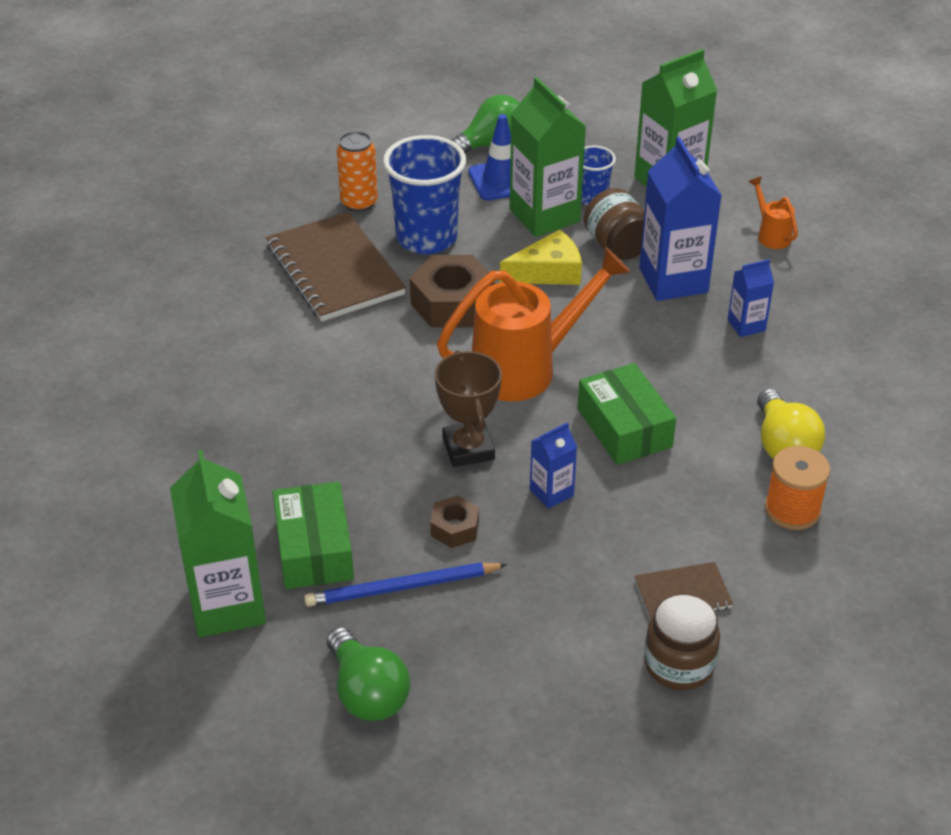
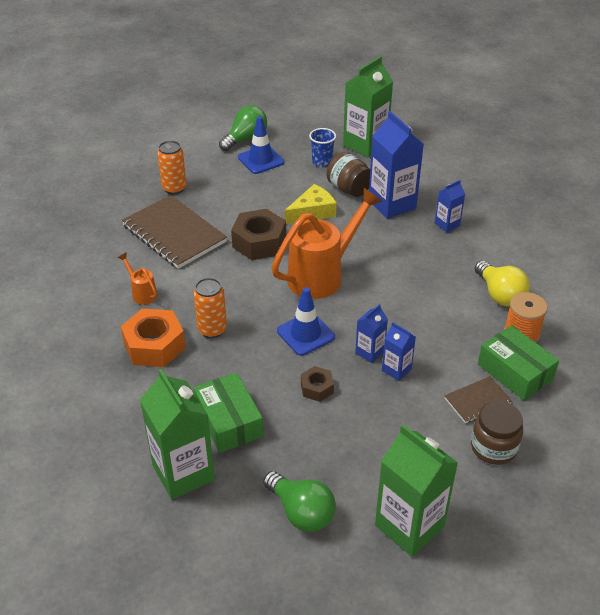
camera: 15 degrees left, 0 degrees up
(250, 424) = (154, 345): none -> orange nut
(338, 417) = (212, 329): none -> orange can
(402, 587) = (297, 435): blue pencil -> none
(426, 238) = (227, 203): blue cup -> none
(468, 448) = (305, 334): brown trophy -> blue traffic cone
(544, 216) = (296, 177): green carton -> green carton (409, 526)
(580, 525) = (396, 370): none -> blue carton
(624, 428) = (399, 302): green box -> green box (515, 372)
(771, 234) = (439, 167): orange watering can -> orange watering can (142, 293)

